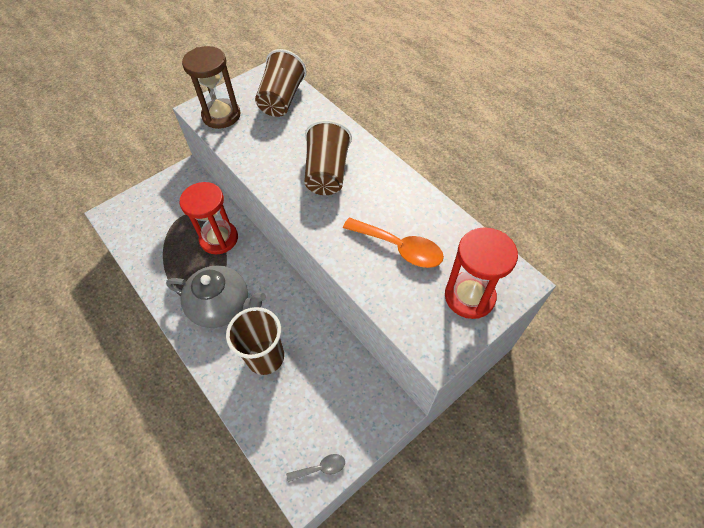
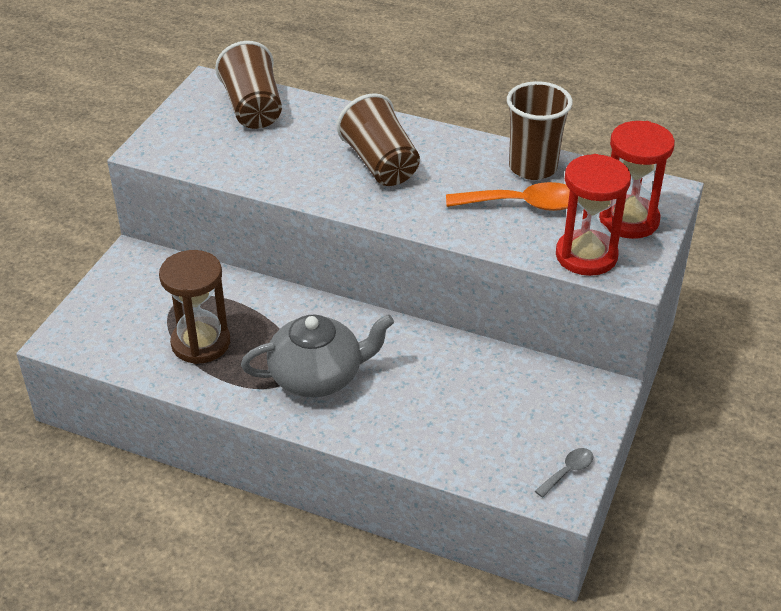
camera: 30 degrees left, 15 degrees down
(219, 239) = (250, 311): red hourglass -> red hourglass (586, 256)
(221, 115) = (187, 148): brown hourglass -> brown hourglass (201, 343)
(265, 357) = (418, 403): brown cup -> brown cup (532, 167)

